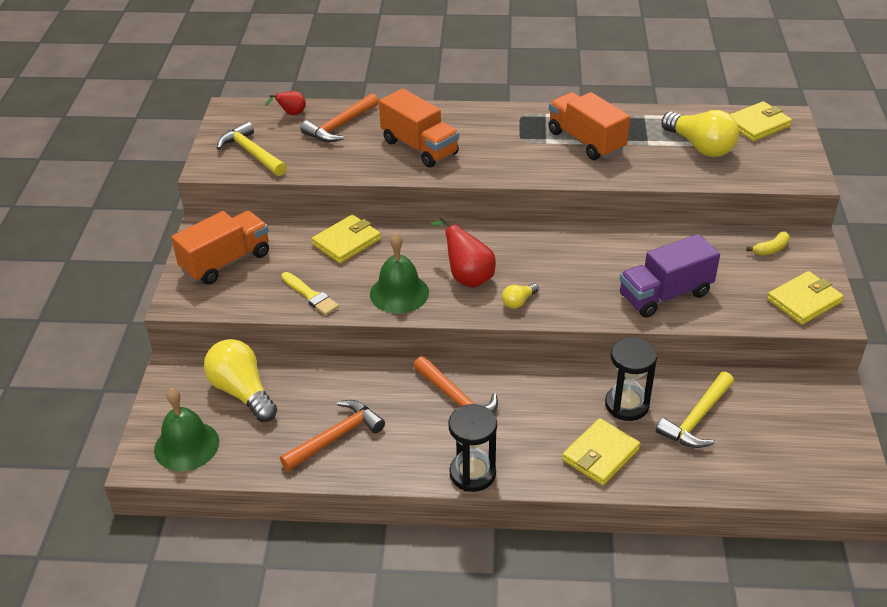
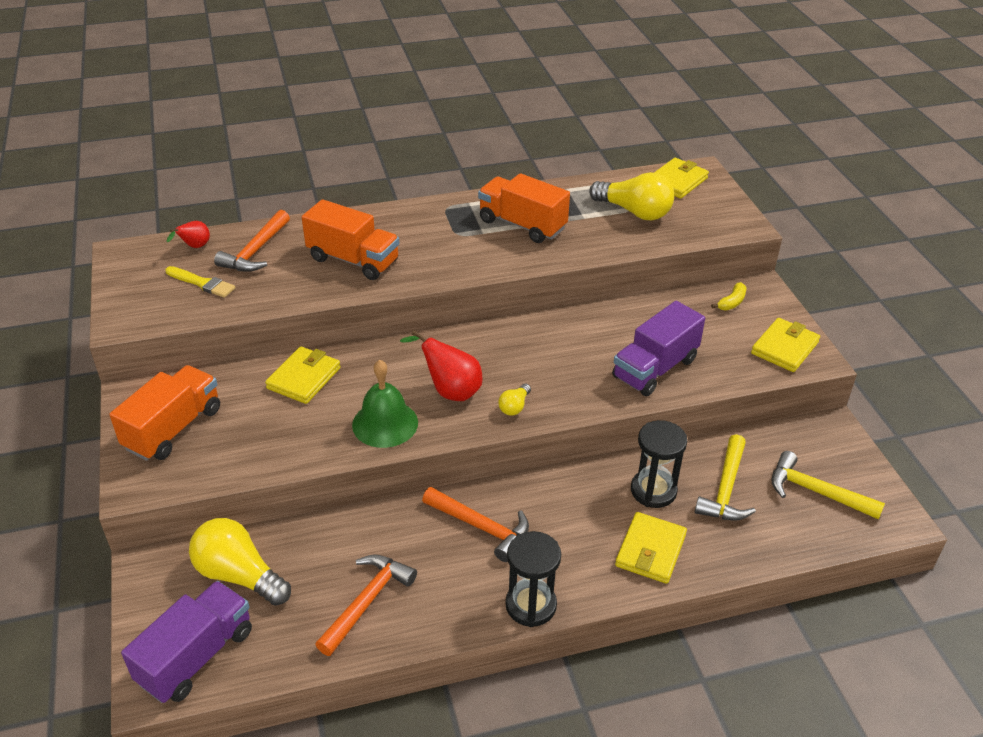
camera: 20 degrees left, 0 degrees up
(186, 445) = (196, 656): green bell -> purple truck
(251, 153) = (166, 298): yellow hammer -> yellow hammer (816, 492)
(310, 295) = (287, 447): yellow brush -> yellow brush (202, 283)

